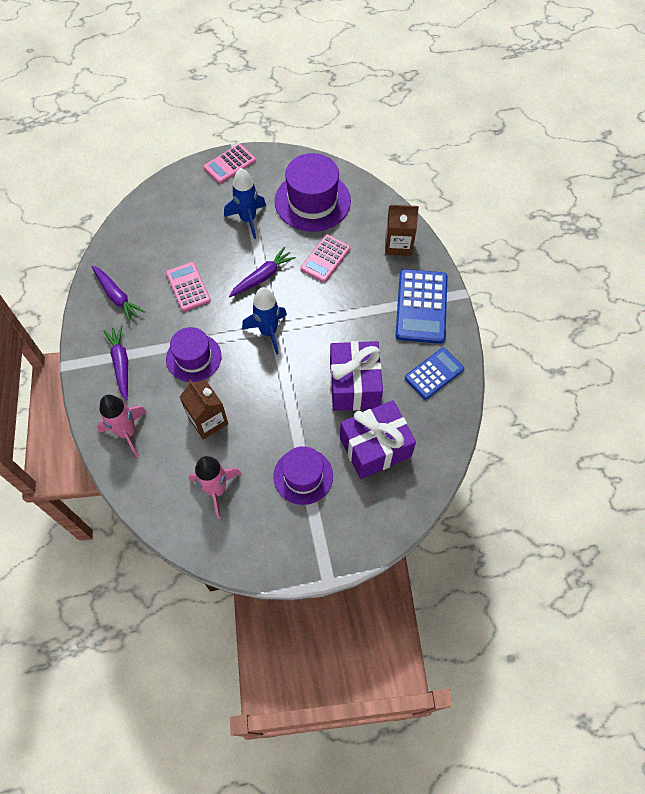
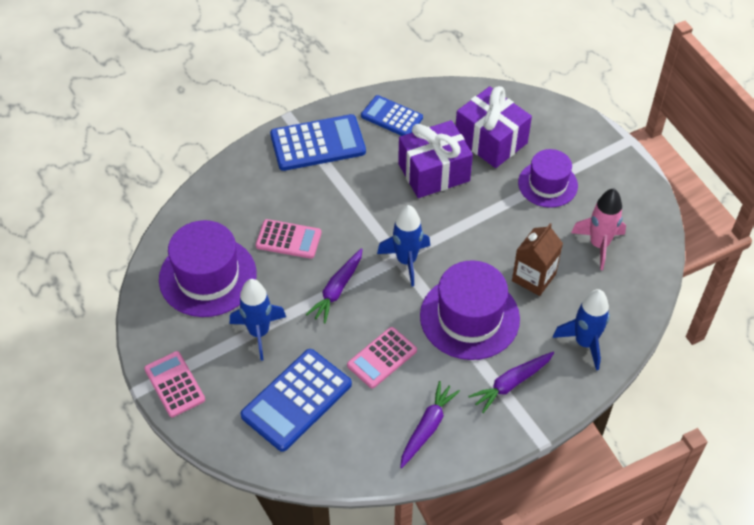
camera: 110 degrees left, 10 degrees down
(127, 432) = (584, 343): pink rocket -> blue rocket
(181, 227) = (297, 400): none -> blue calculator
(193, 357) = (469, 317): purple hat -> purple hat, size x1.54
(230, 164) = (174, 384): pink calculator -> pink calculator turned 150 degrees counterclockwise
(262, 277) = (337, 290): purple carrot -> purple carrot turned 90 degrees counterclockwise
(398, 244) = (243, 181): brown carton -> none

